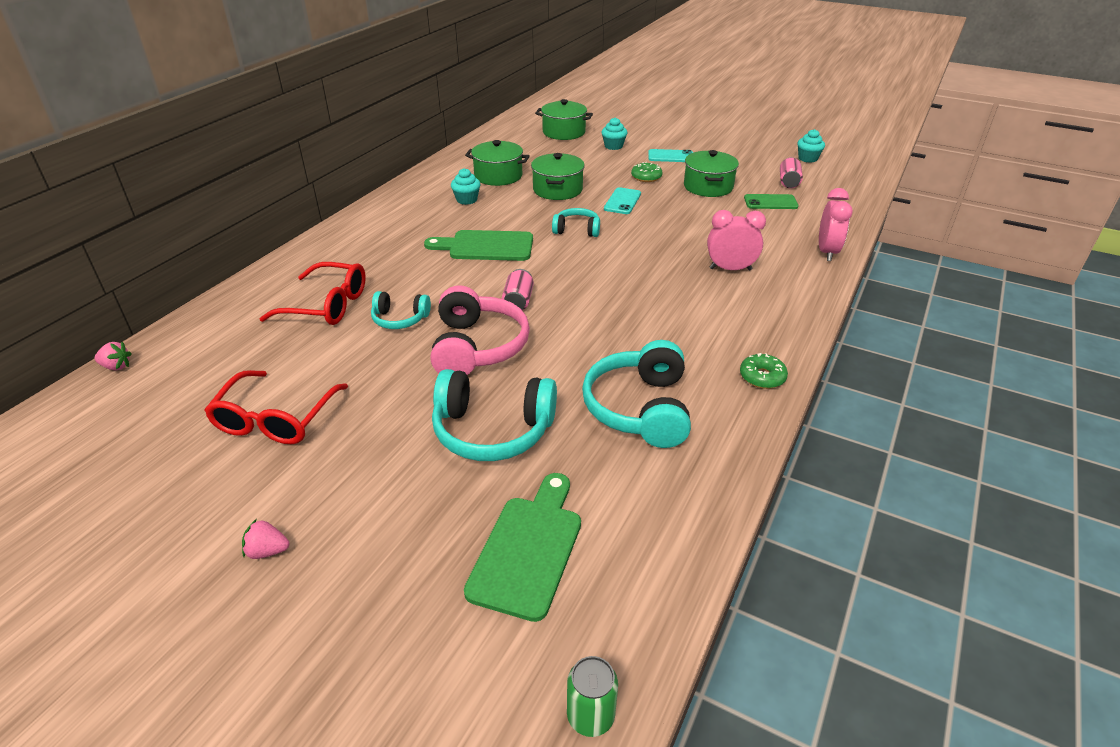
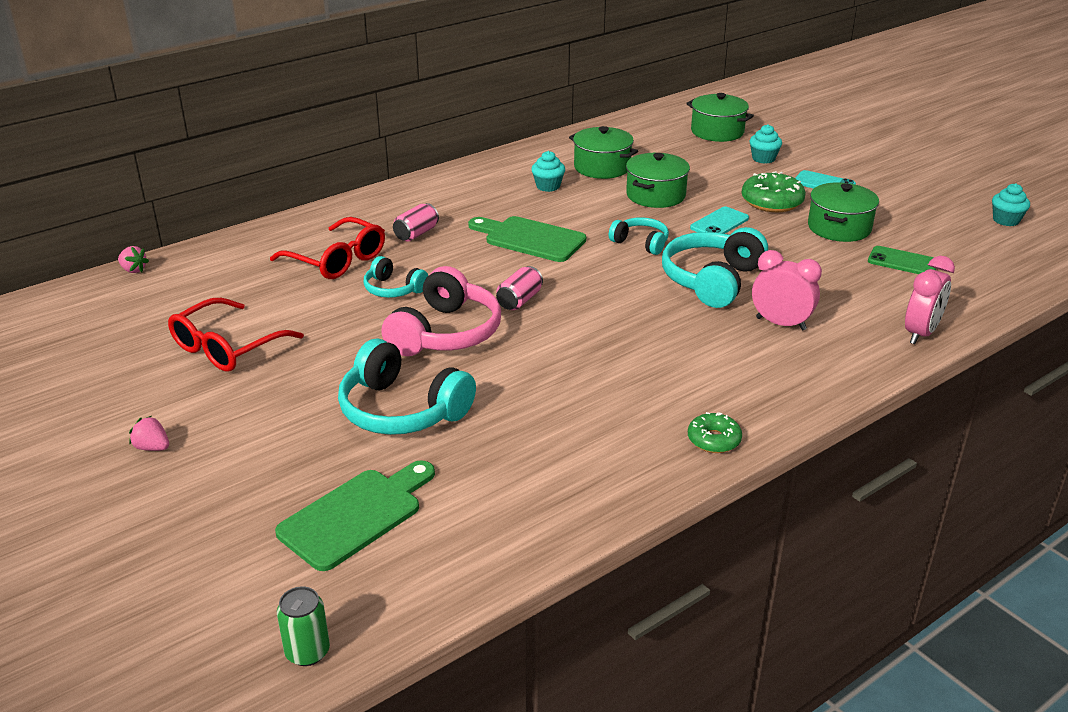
camera: 25 degrees right, 5 degrees down
(639, 408) = (556, 432): turquoise headphones -> turquoise headphones (712, 280)
(646, 177) = (772, 202): green donut -> green donut, size x1.62
(788, 182) = (950, 243): pink can -> pink can (416, 234)

